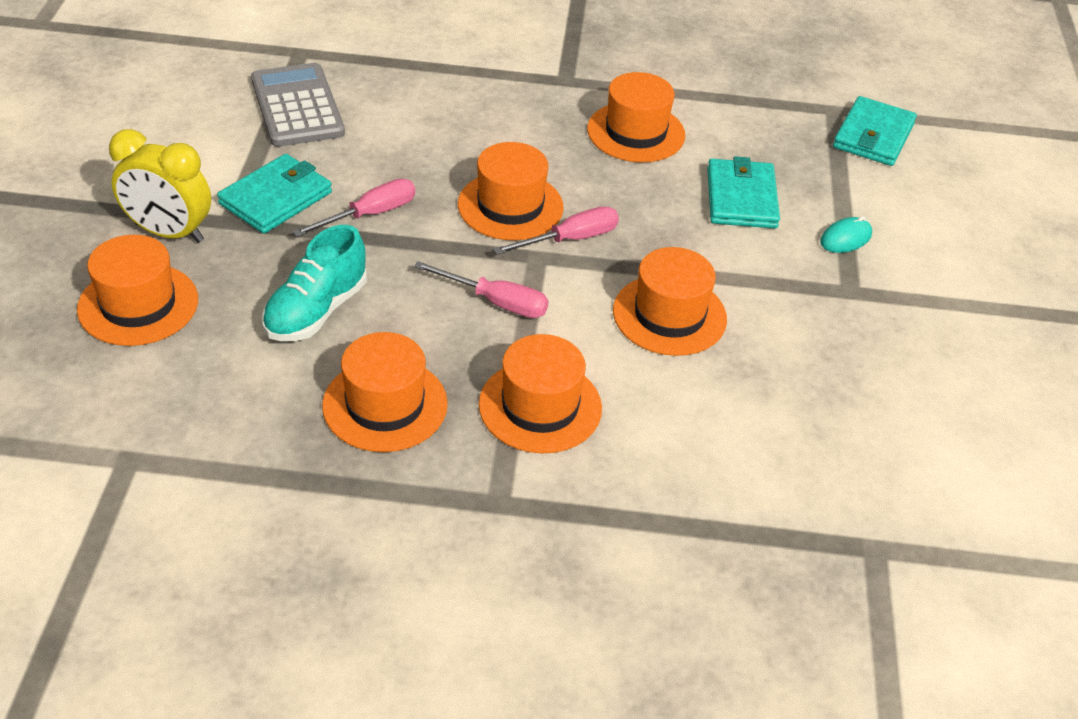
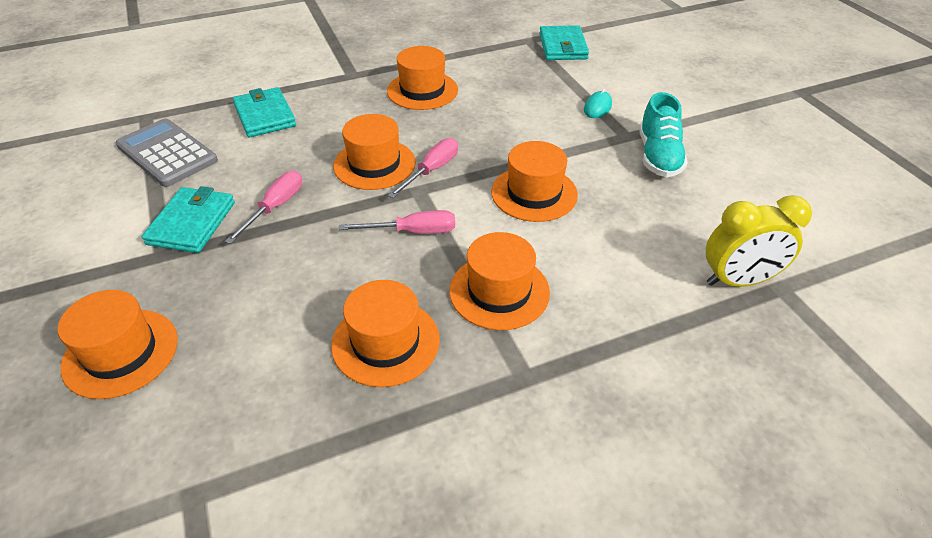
camera: 25 degrees left, 0 degrees up
(169, 233) = (115, 283): yellow clock -> yellow clock (738, 281)
(316, 311) = (281, 294): turquoise shoe -> turquoise shoe (658, 156)
(741, 198) = (518, 106): turquoise wallet -> turquoise wallet (265, 115)

